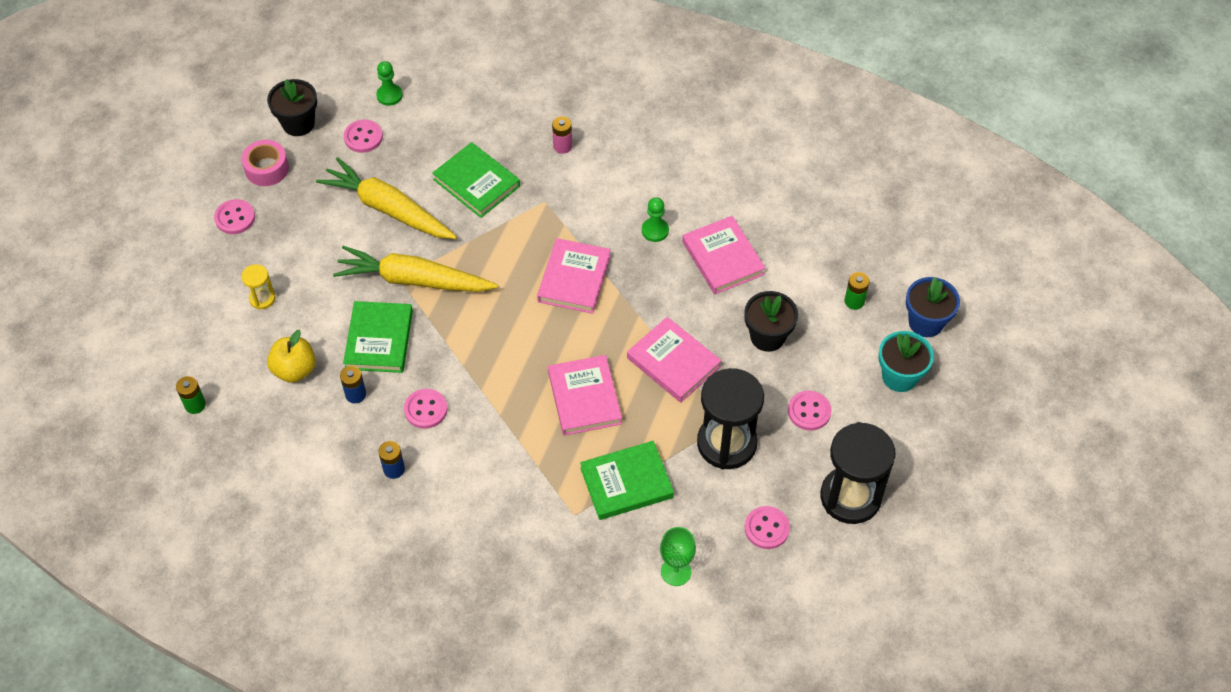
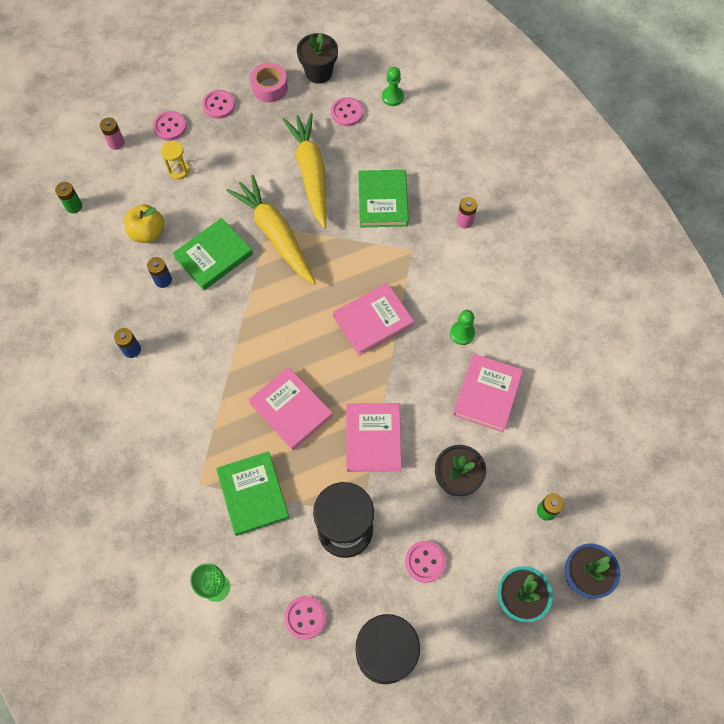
camera: 45 degrees right, 10 degrees up
(171, 323) = (116, 143): none -> pink battery
(426, 409) = (190, 327): pink button -> pink button (170, 127)
(584, 398) = (291, 409): pink book -> pink book turned 75 degrees counterclockwise
(626, 483) = (253, 494): green book -> green book turned 45 degrees clockwise

